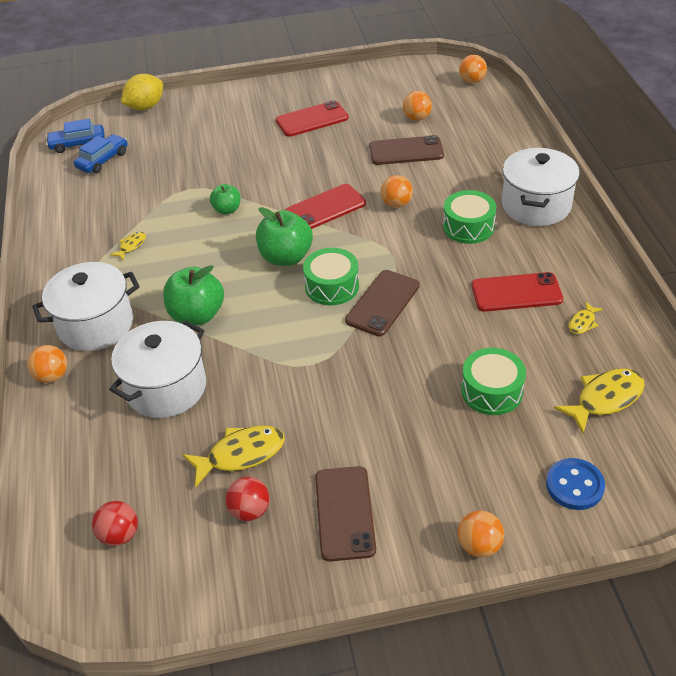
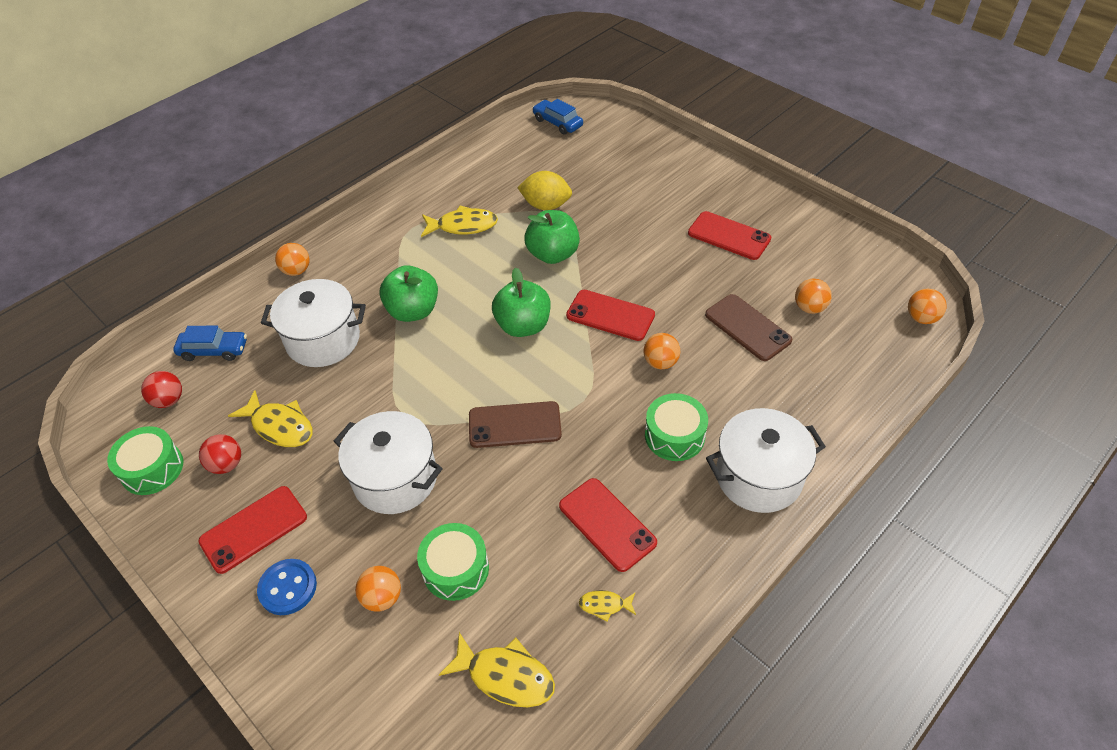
camera: 55 degrees right, 5 degrees up
(96, 325) = (363, 260): white pot -> white pot (395, 478)
(103, 160) = (550, 148): blue car -> blue car (214, 350)
(131, 246) = (463, 226): yellow fish -> yellow fish, size x1.91
(145, 107) = (641, 128): yellow lemon -> yellow lemon (546, 205)
(227, 210) = (553, 254): green apple -> green apple, size x1.72
(332, 286) = (510, 377): green drum -> green drum (152, 468)
(344, 513) = (254, 529): brown phone -> red phone
(479, 545) = (264, 649): orange ball -> orange ball (382, 597)
(574, 485) = (373, 698): blue button -> blue button (288, 588)

